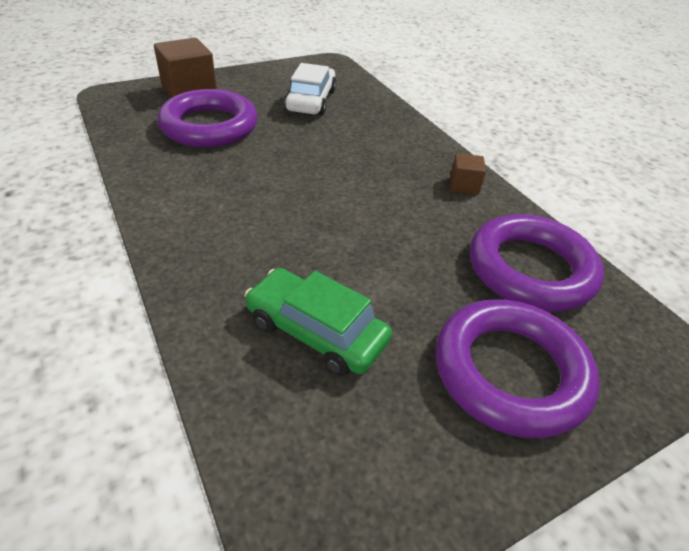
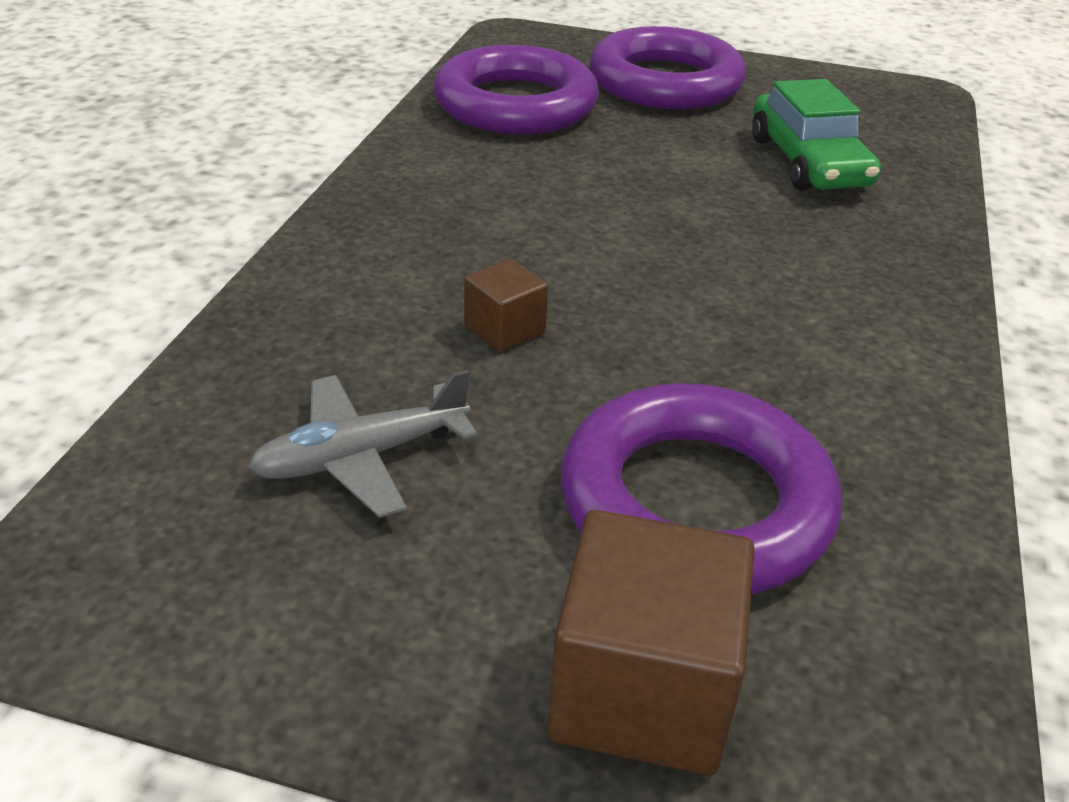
camera: 135 degrees left, 5 degrees down
(311, 101) = (361, 457): white car -> grey plane
(464, 185) = (413, 182): brown cube -> brown cube (504, 329)

